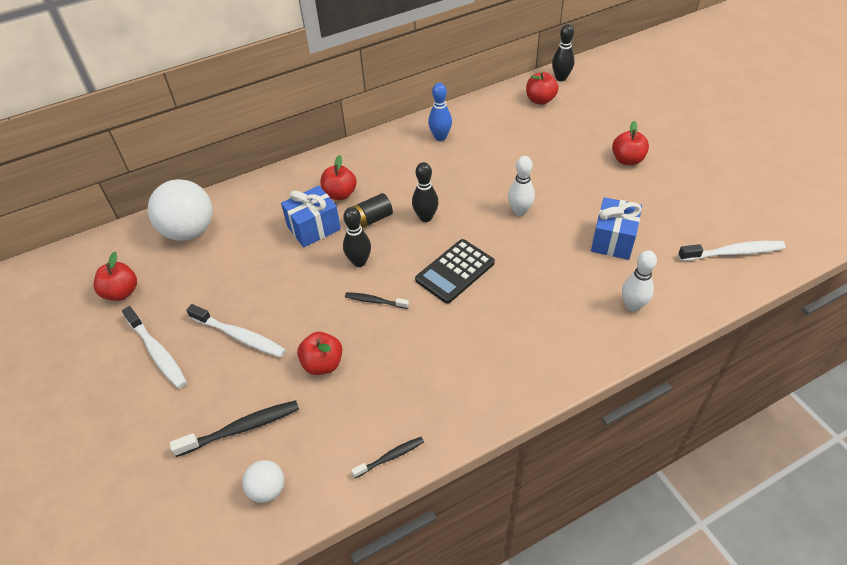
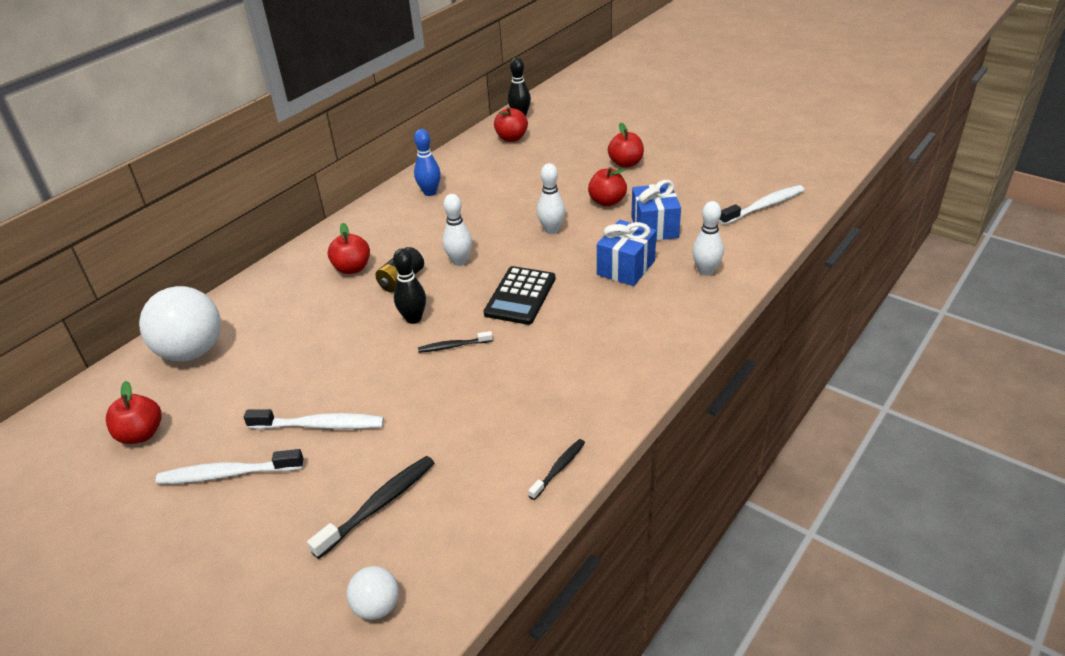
camera: 25 degrees left, 10 degrees down
(157, 352) = (227, 474): white toothbrush -> white toothbrush turned 150 degrees clockwise
(267, 489) = (445, 546): white ball -> white ball (377, 606)
(314, 228) = (342, 305): blue gift -> blue gift (626, 268)
(323, 364) = (433, 417): red apple -> red apple (607, 201)
(426, 217) = (459, 261): black bowling pin -> white bowling pin

